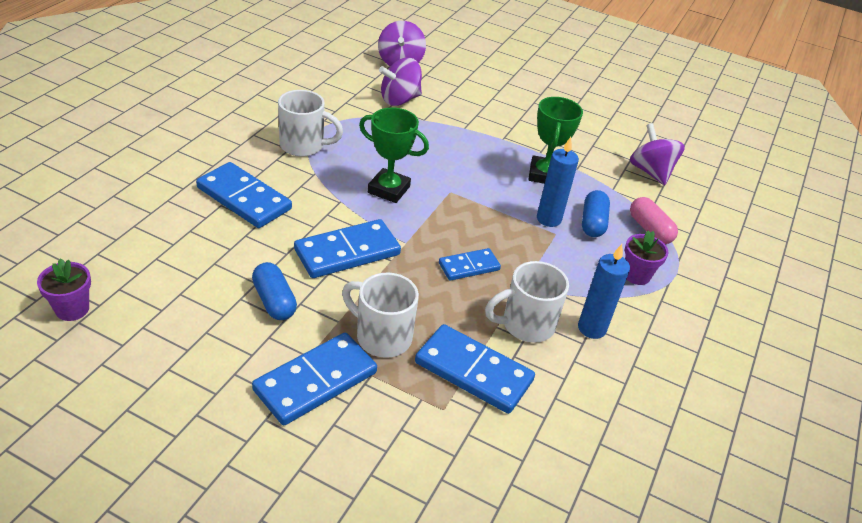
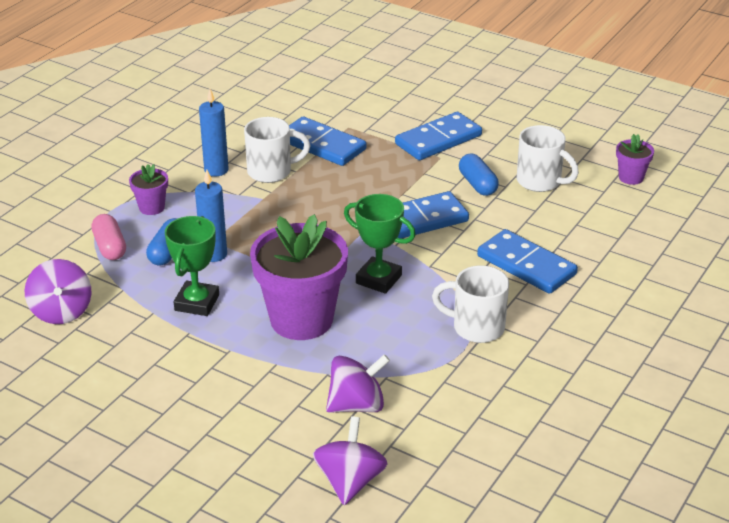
camera: 170 degrees left, 5 degrees down
(382, 337) = (390, 163): white mug -> white mug (540, 182)
(452, 158) = (301, 319): none -> purple flower pot
(469, 266) = (309, 211): blue domino -> none

